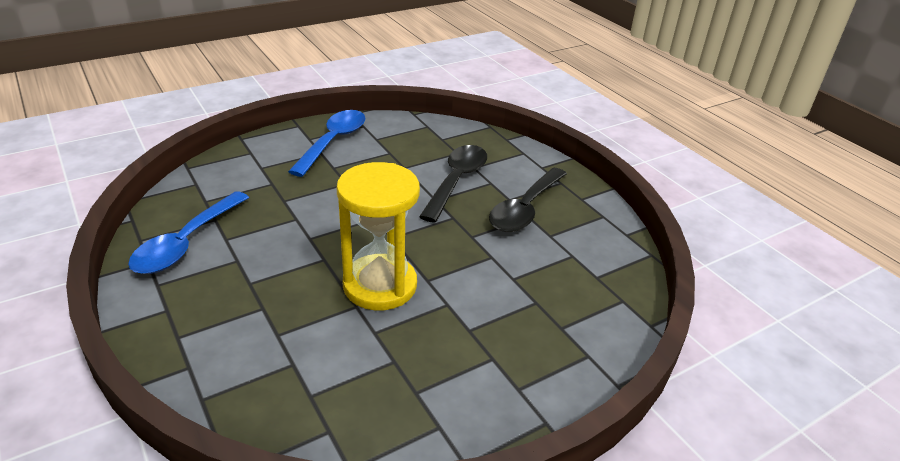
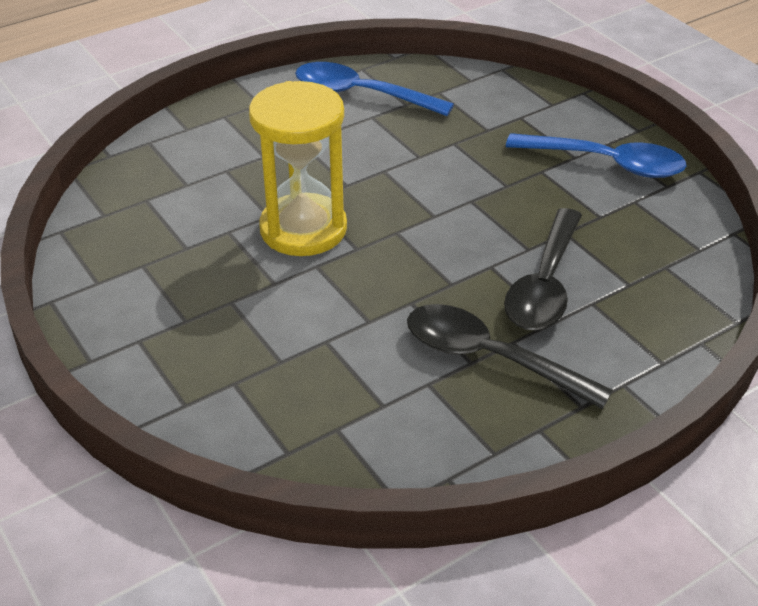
camera: 90 degrees right, 5 degrees up
(456, 181) = (544, 285): black spoon -> black spoon turned 90 degrees clockwise

